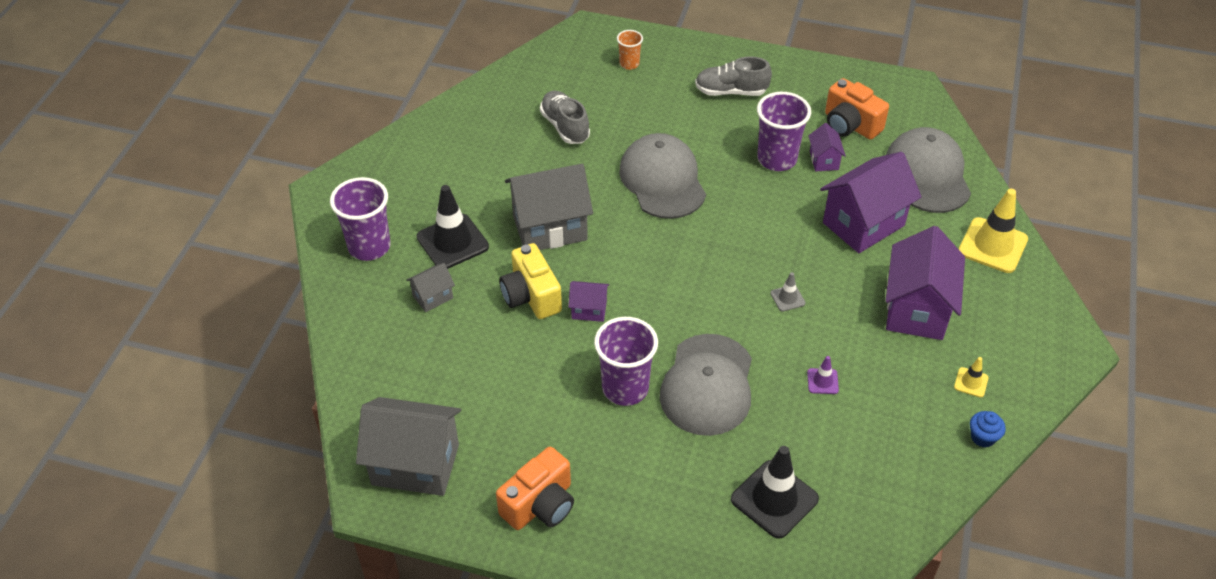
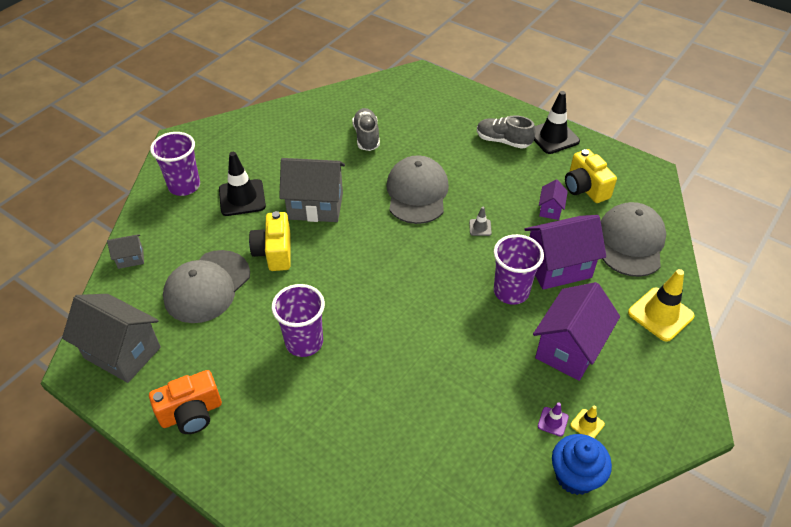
camera: 20 degrees right, 0 degrees up
(432, 297) = (206, 233): grey house -> grey house (130, 258)
(589, 310) = (310, 274): purple house -> none
(629, 64) = (437, 104): orange cup -> none
(707, 385) = (368, 359): grey cap -> grey cap (207, 286)
(774, 499) = (372, 470): black traffic cone -> black traffic cone (553, 137)
(777, 159) = (513, 199): purple cup -> purple cup (511, 291)
(787, 298) = (467, 309): grey traffic cone -> grey traffic cone (480, 227)
(822, 381) = (461, 384): purple traffic cone -> purple traffic cone (553, 421)
(850, 125) = (585, 188): orange camera -> yellow camera
(983, 437) = (575, 476): blue cupcake -> blue cupcake, size x1.83

